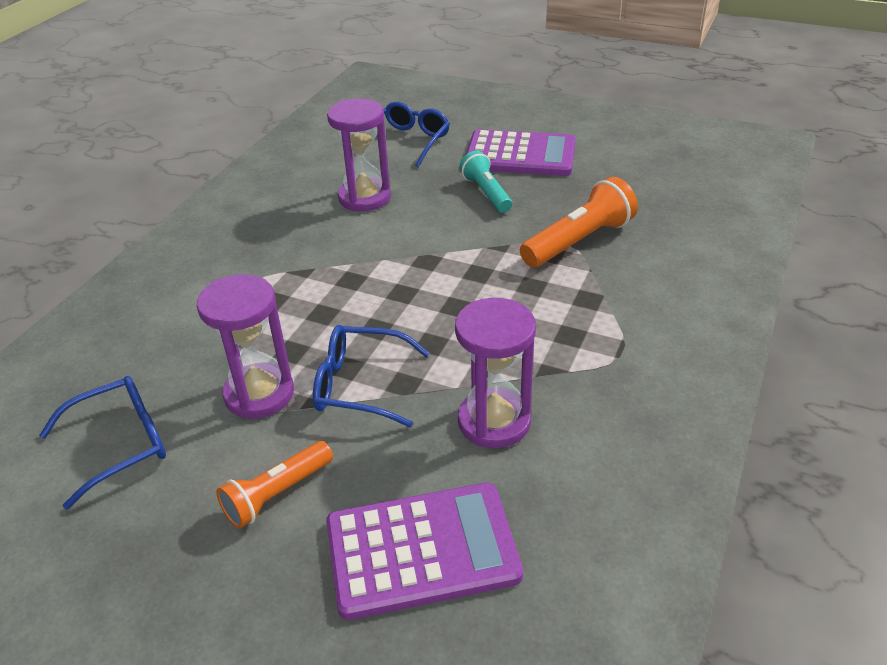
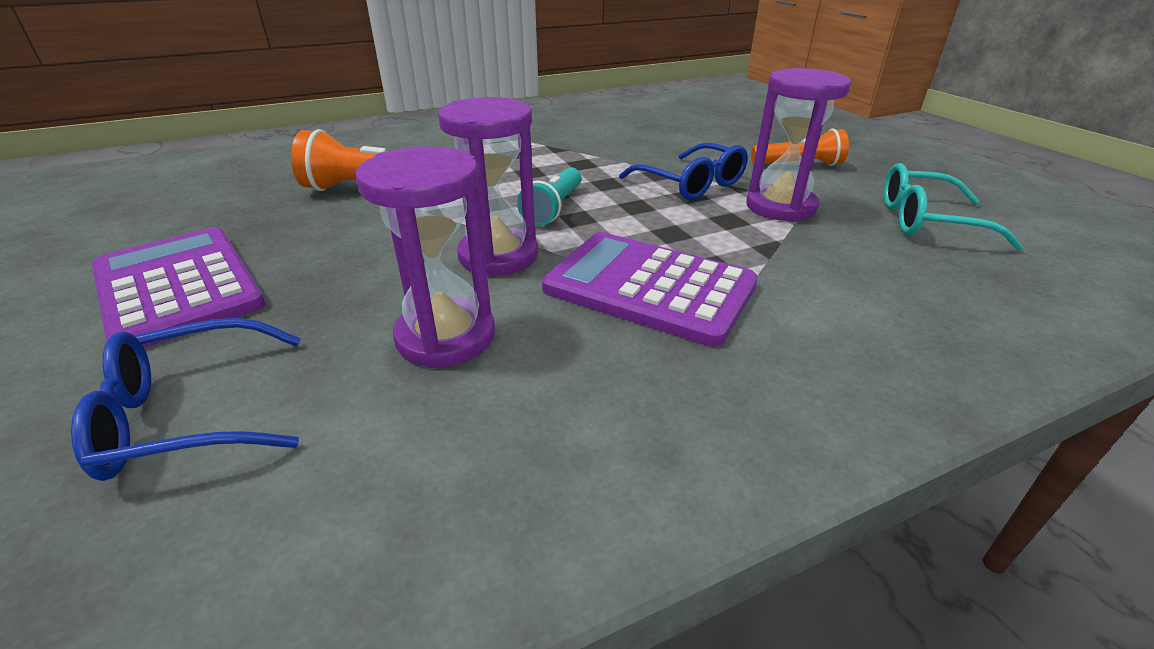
camera: 140 degrees left, 5 degrees down
(120, 444) = (927, 221): blue glasses -> turquoise glasses
(422, 550) = (727, 130): purple calculator -> purple calculator (649, 287)
(486, 193) = (325, 262): turquoise flashlight -> turquoise flashlight (553, 208)
(494, 421) = (626, 145): purple hourglass -> purple hourglass (498, 256)

